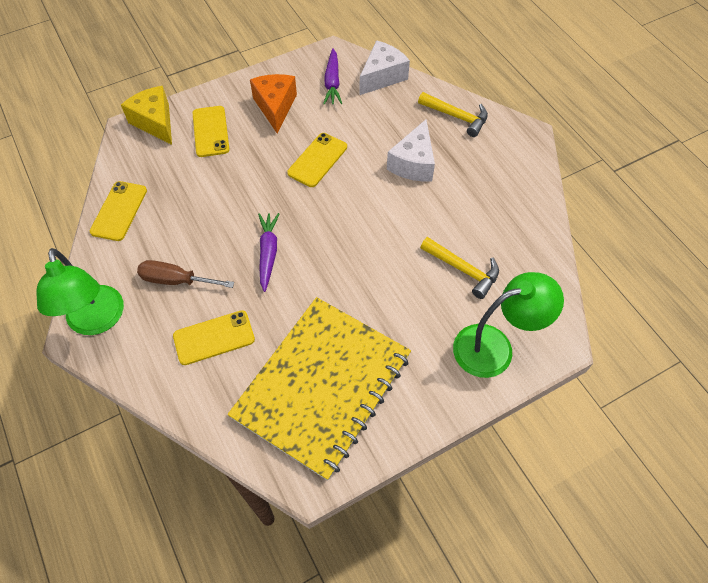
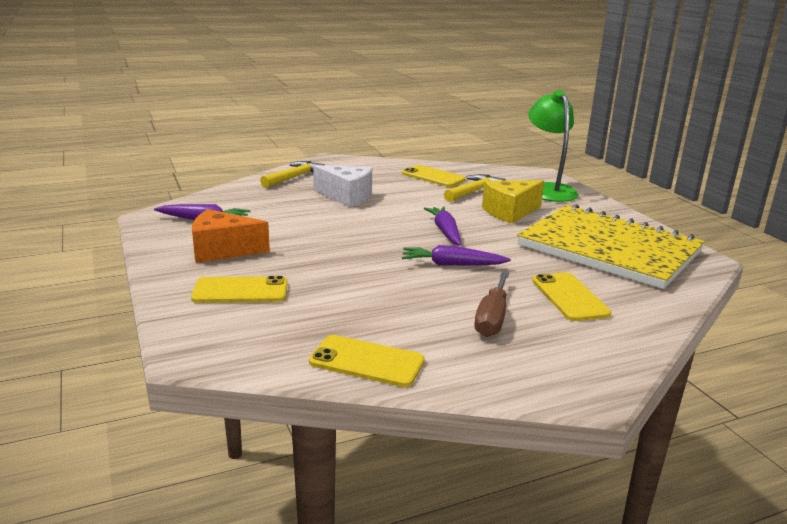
camera: 85 degrees left, 35 degrees down
(97, 321) = (565, 376): green lamp -> none
(155, 122) = (193, 332): yellow cheese -> yellow cheese (510, 212)
(317, 160) = (323, 234): yellow phone -> yellow phone (433, 176)
(341, 246) = (445, 231): none -> purple carrot
(382, 77) = (215, 199): white cheese -> none

